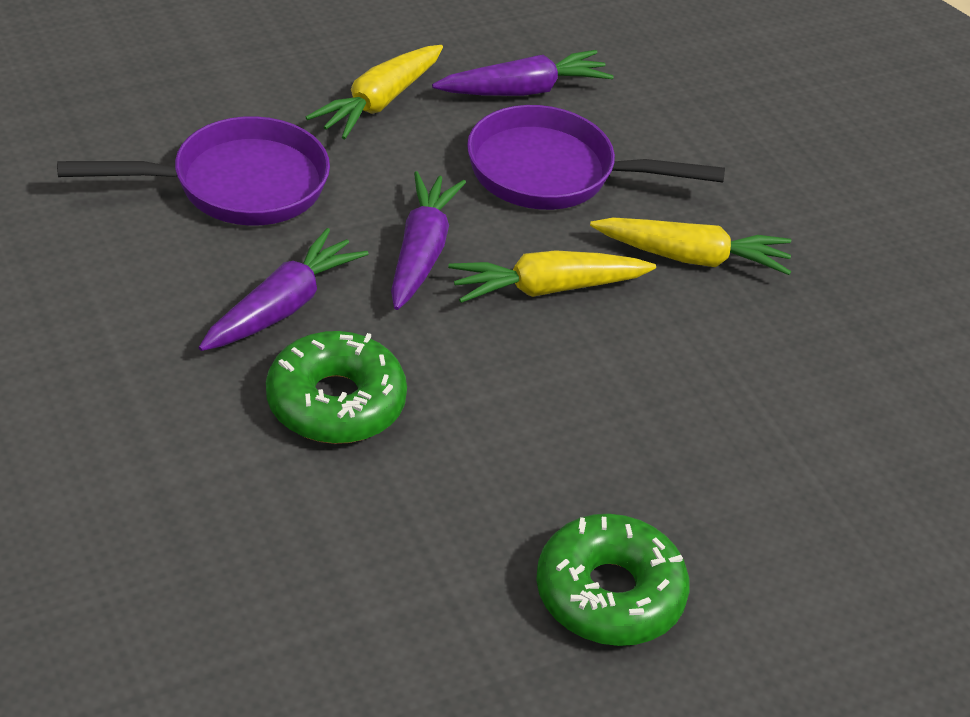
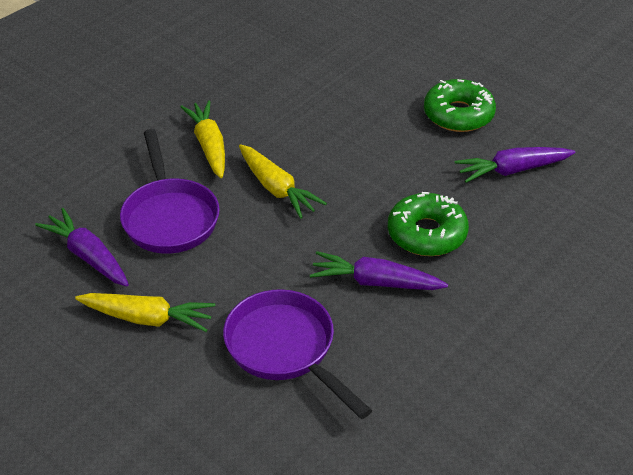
camera: 110 degrees left, 0 degrees up
(421, 251) = (284, 245): purple carrot -> purple carrot (511, 170)

